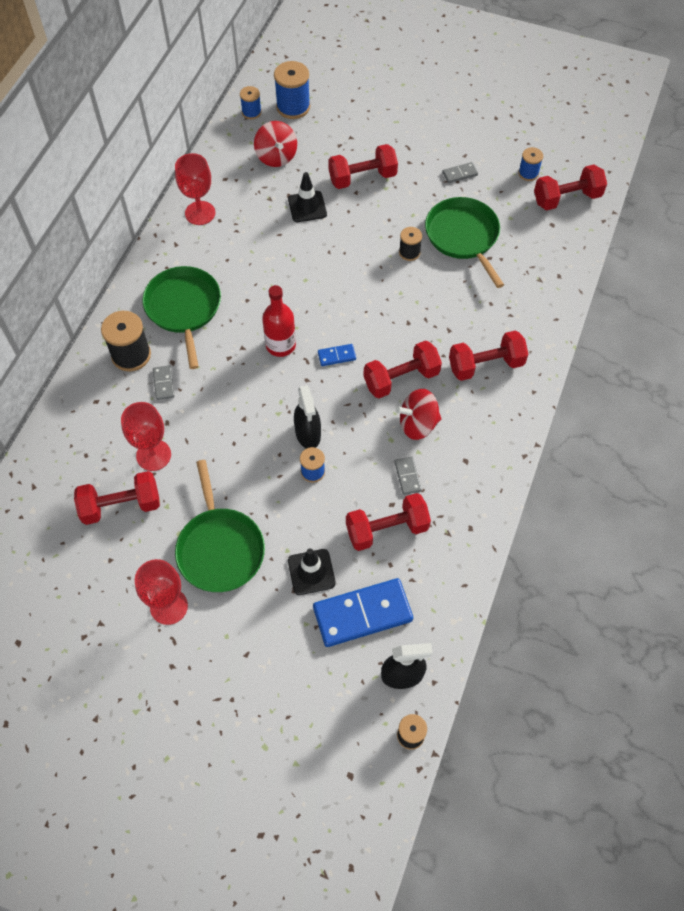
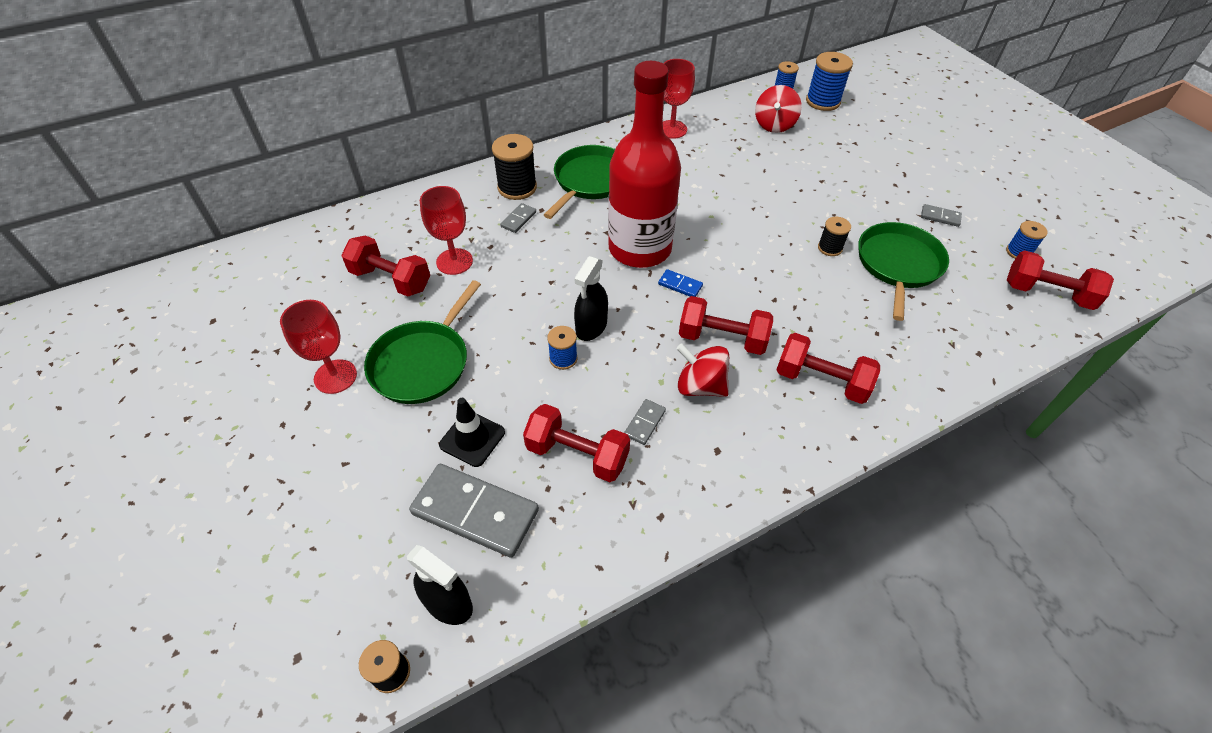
camera: 40 degrees right, 10 degrees down
(280, 345) = (640, 249): red bottle -> red bottle, size x1.93
(307, 207) = (766, 169): black traffic cone -> none
(362, 178) = (838, 174): red dumbbell -> none
(362, 614) = (475, 512): blue domino -> grey domino

